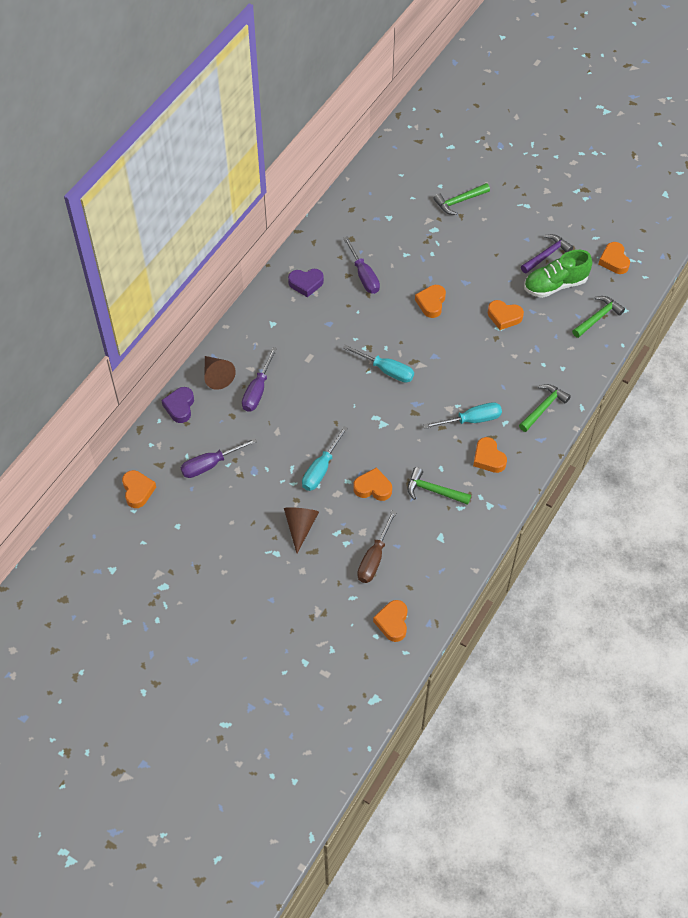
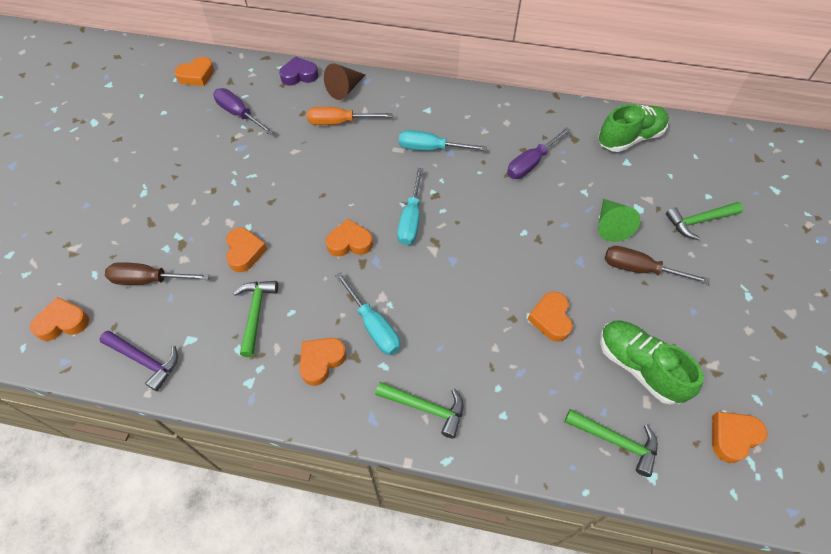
camera: 70 degrees right, 0 degrees up
(257, 391) = (339, 122): purple screwdriver -> orange screwdriver
(300, 527) = (179, 203): brown cone -> none
(306, 284) = (492, 120): purple heart -> none
(321, 469) = (257, 199): turquoise screwdriver -> turquoise screwdriver (430, 148)
(366, 205) = (629, 138): none -> green shoe
(431, 303) = (528, 235): orange heart -> orange heart (349, 242)
(442, 252) = (610, 225): none -> green cone
(459, 201) = (699, 221): green hammer -> green hammer turned 60 degrees counterclockwise
(485, 252) = (639, 269): none -> brown screwdriver
(546, 255) = (682, 342): purple hammer -> purple hammer (144, 360)

